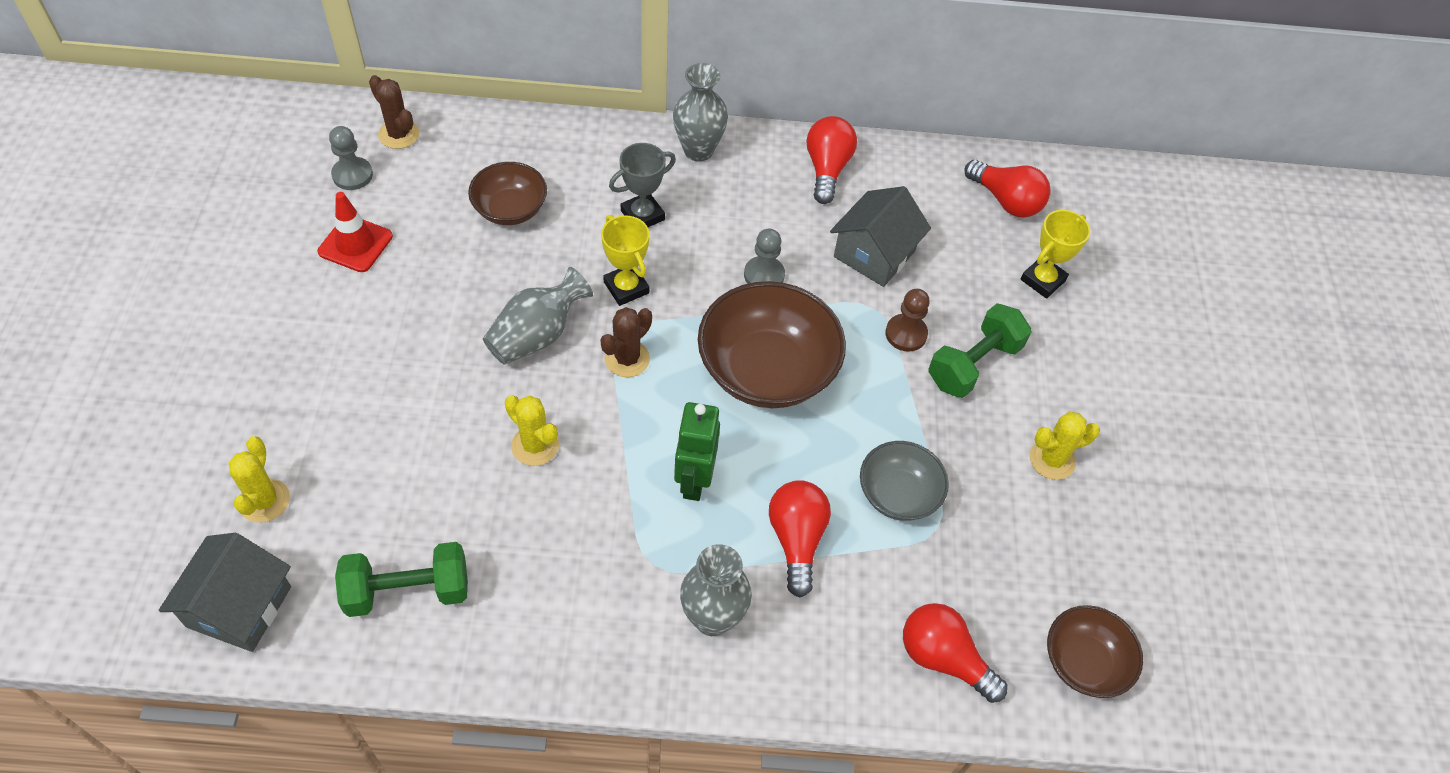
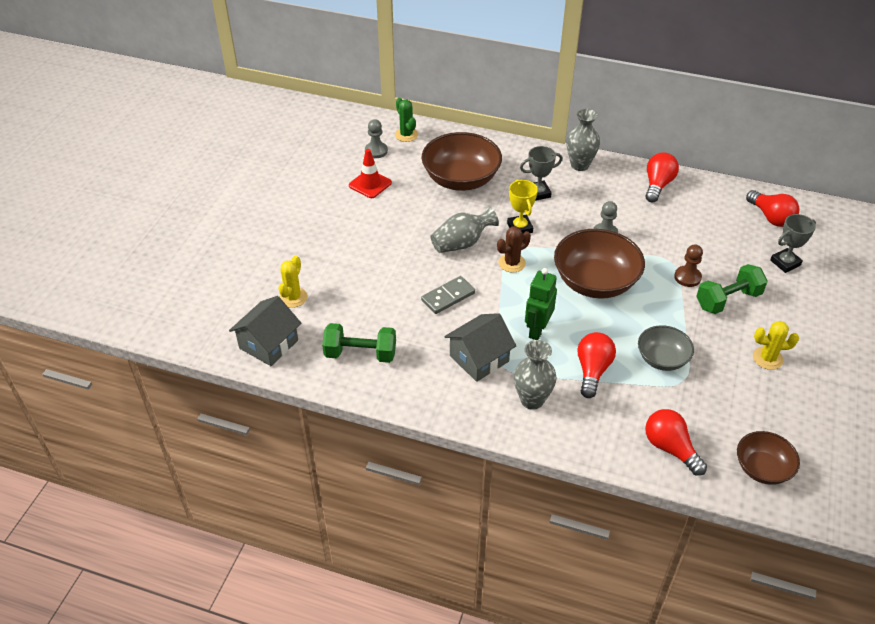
camera: 20 degrees right, 10 degrees down
(399, 134) = (406, 135): brown cactus -> green cactus
(510, 209) = (461, 179): brown bowl -> brown bowl, size x1.74
(535, 445) = (448, 297): yellow cactus -> grey domino
(874, 254) = (677, 233): grey house -> grey house (479, 358)
(1042, 280) = (785, 263): yellow trophy -> grey trophy

